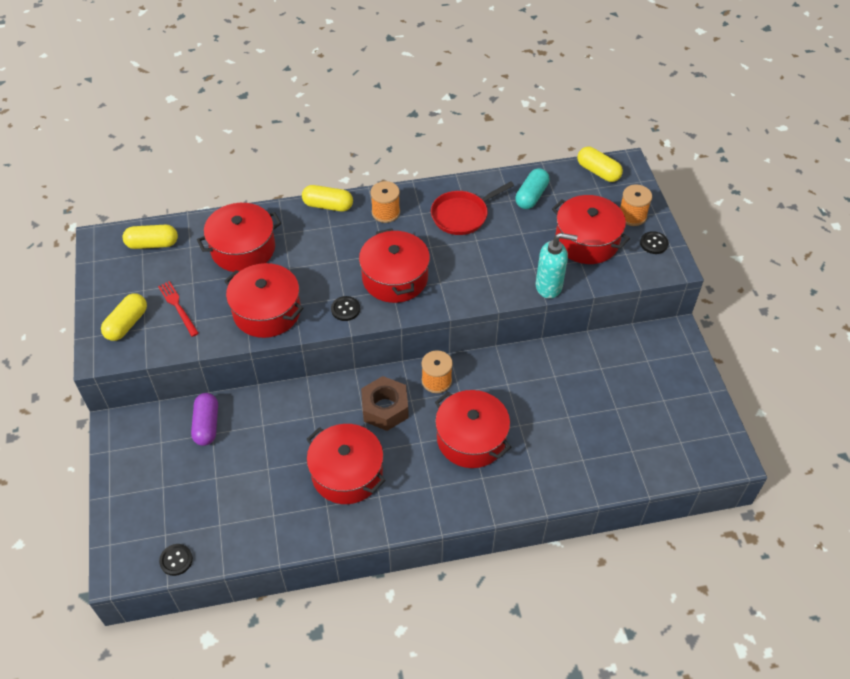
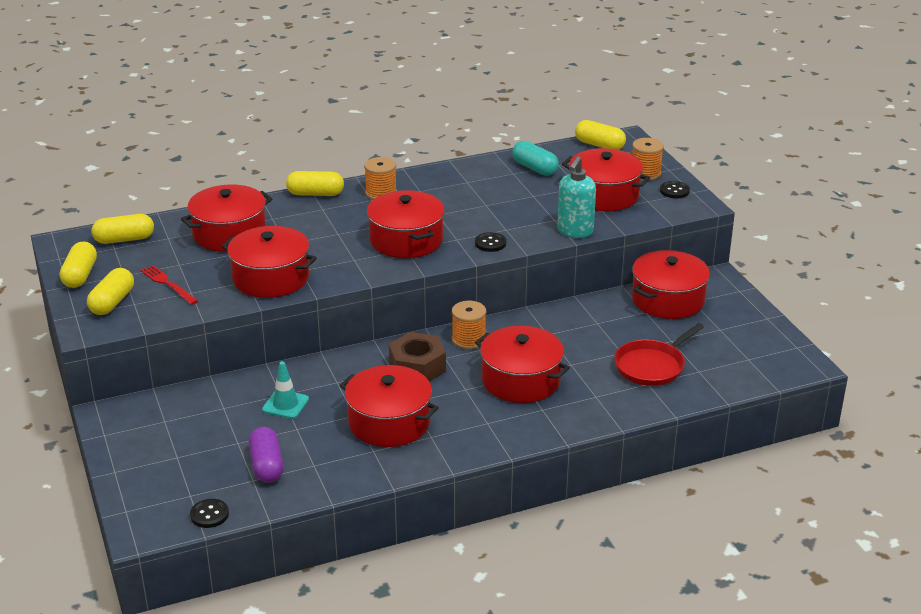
camera: 10 degrees left, 20 degrees down
(107, 285) = (80, 275): none -> yellow capsule
(207, 425) = (215, 401): purple capsule -> purple capsule (267, 465)
(264, 438) = (285, 404): none -> turquoise traffic cone
(345, 309) = (358, 268): black button -> black button (490, 243)
(462, 215) = (465, 188): red pan -> red pan (652, 366)
(531, 196) = (535, 168): turquoise capsule -> turquoise capsule turned 60 degrees counterclockwise
(549, 286) = (575, 231): turquoise soap dispenser -> turquoise soap dispenser turned 120 degrees clockwise
(624, 355) = (668, 300): none -> red pot

